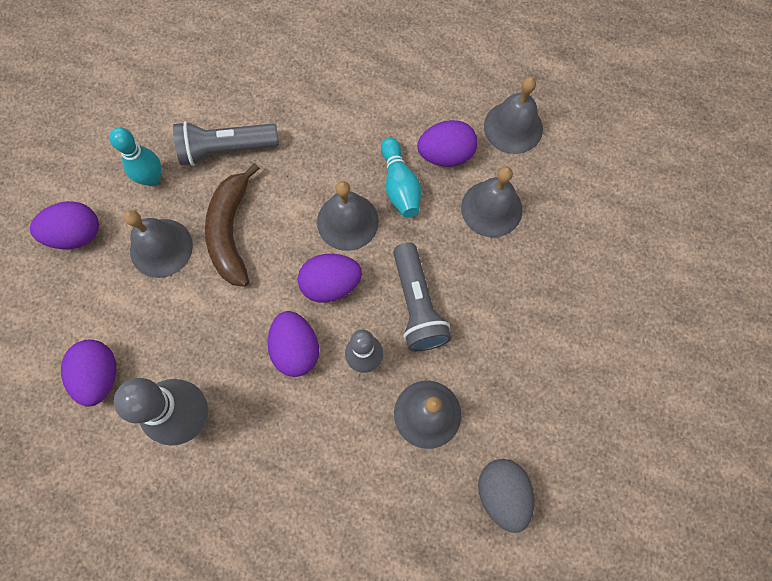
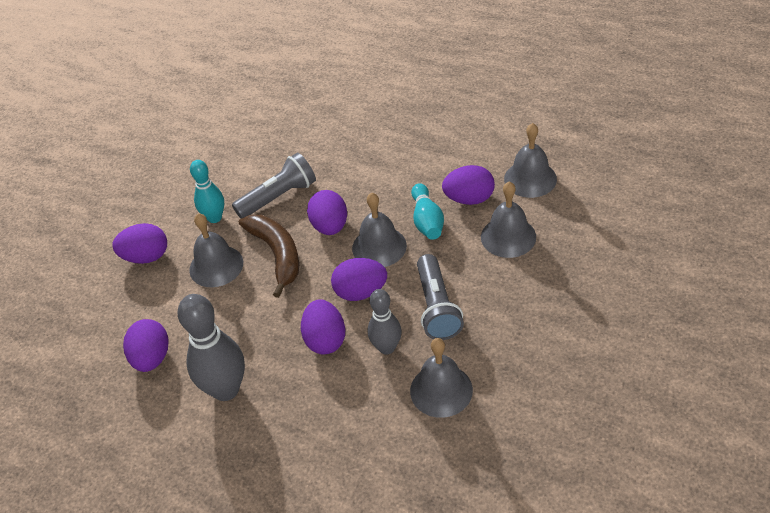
camera: 10 degrees right, 25 degrees down
(226, 149) = (279, 197): grey flashlight -> grey flashlight turned 150 degrees clockwise
(231, 232) = (277, 254): brown banana -> brown banana turned 150 degrees clockwise
(289, 192) = (330, 226): none -> purple egg
(502, 493) = (508, 454): grey egg -> none

